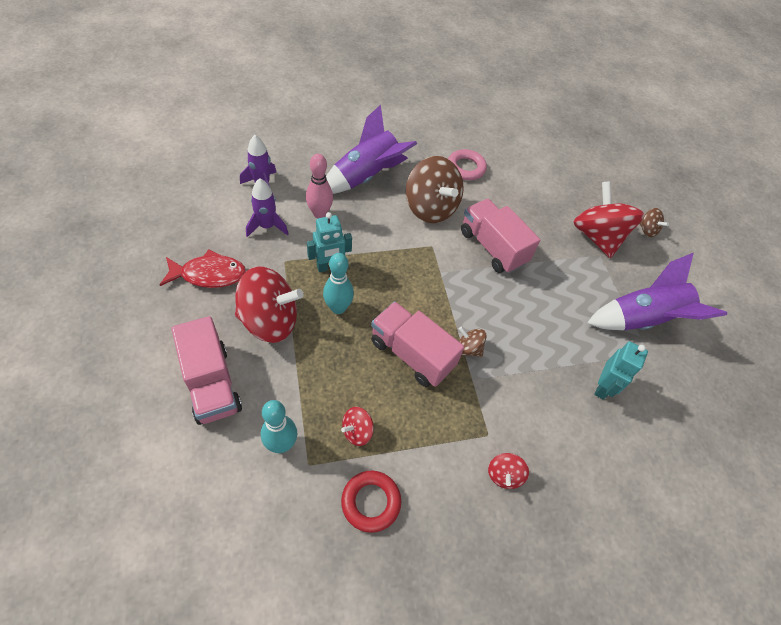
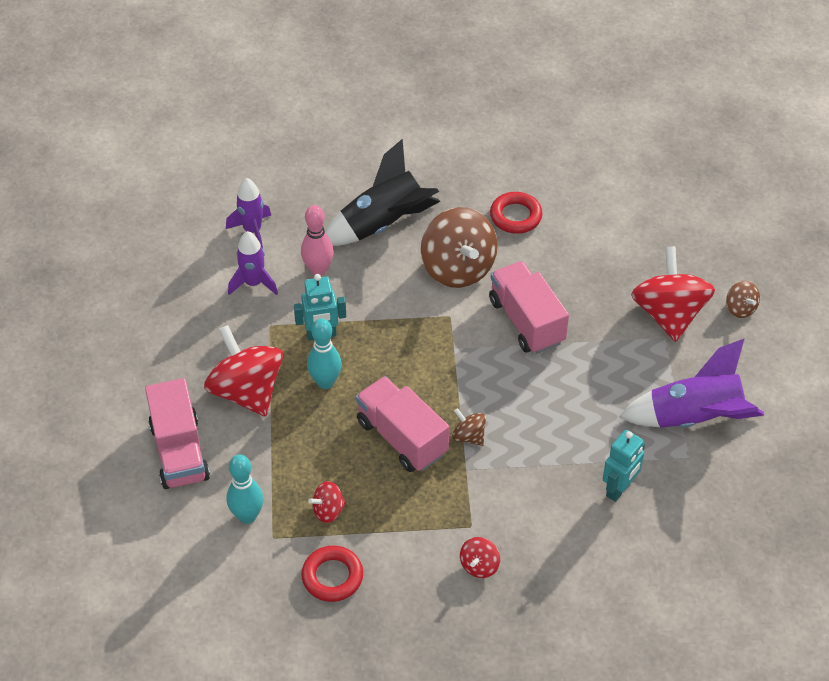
camera: 15 degrees right, 5 degrees down
(209, 274) = (183, 336): red fish -> none
(270, 321) = (247, 391): red spinning top -> red spinning top turned 135 degrees counterclockwise
(366, 177) = (383, 224): purple rocket -> black rocket
(466, 168) = (515, 216): pink ring -> red ring

